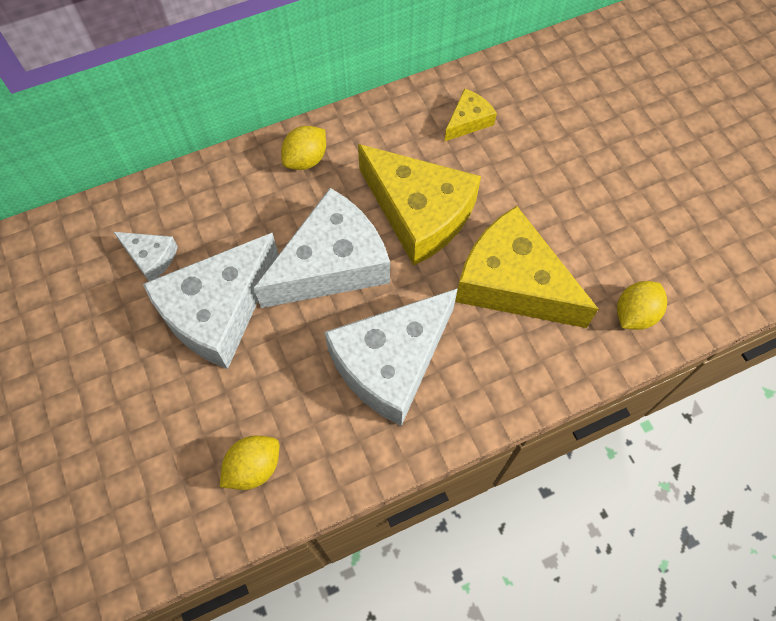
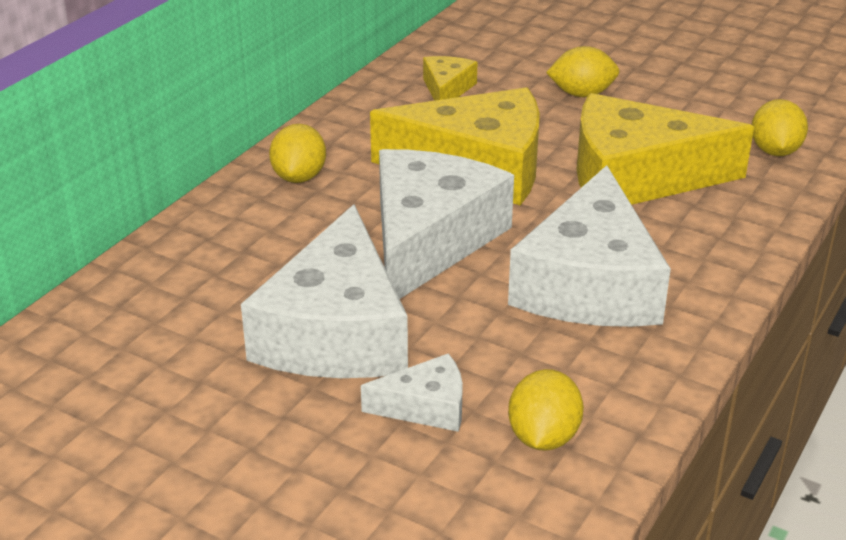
camera: 35 degrees left, 30 degrees down
(151, 258) = (192, 326): white cheese -> white cheese (426, 406)
(555, 176) = (581, 94): none -> yellow lemon

